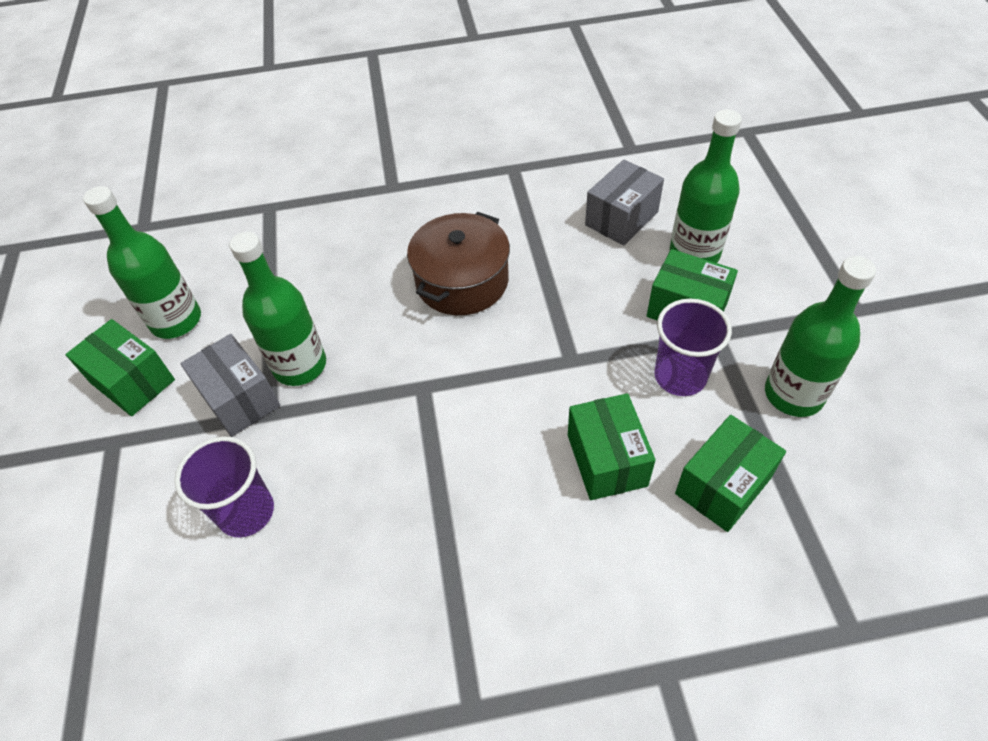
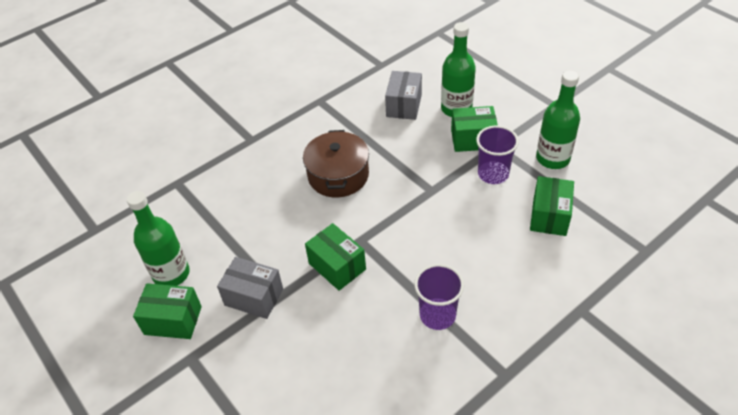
camera: 30 degrees left, 5 degrees down
(246, 512) = (310, 351): purple cup -> purple cup (437, 315)
(300, 365) = (276, 262): green bottle -> none
(607, 460) = (486, 231): green box -> green box (337, 266)

